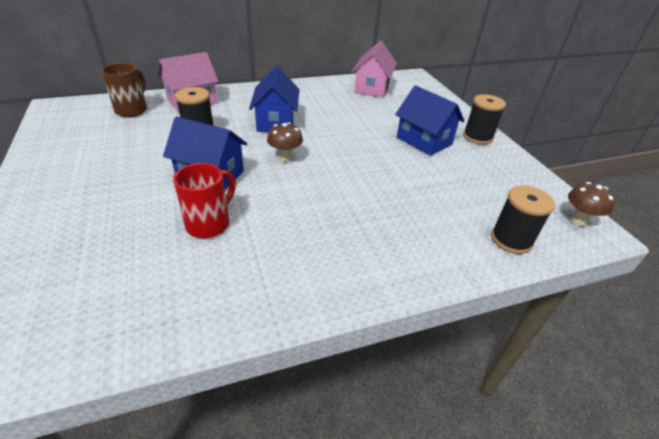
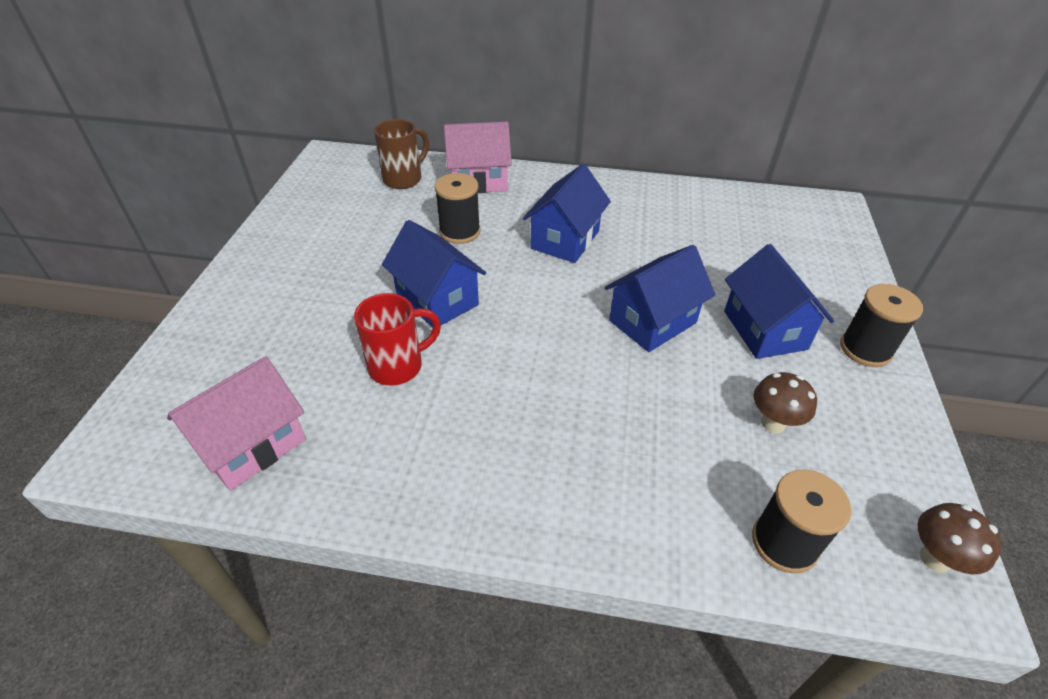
camera: 30 degrees right, 5 degrees up
(285, 158) = (542, 300): brown mushroom -> brown mushroom (773, 423)
(361, 152) = (652, 321): none -> blue house
(372, 88) = (745, 214): pink house -> pink house (252, 445)

